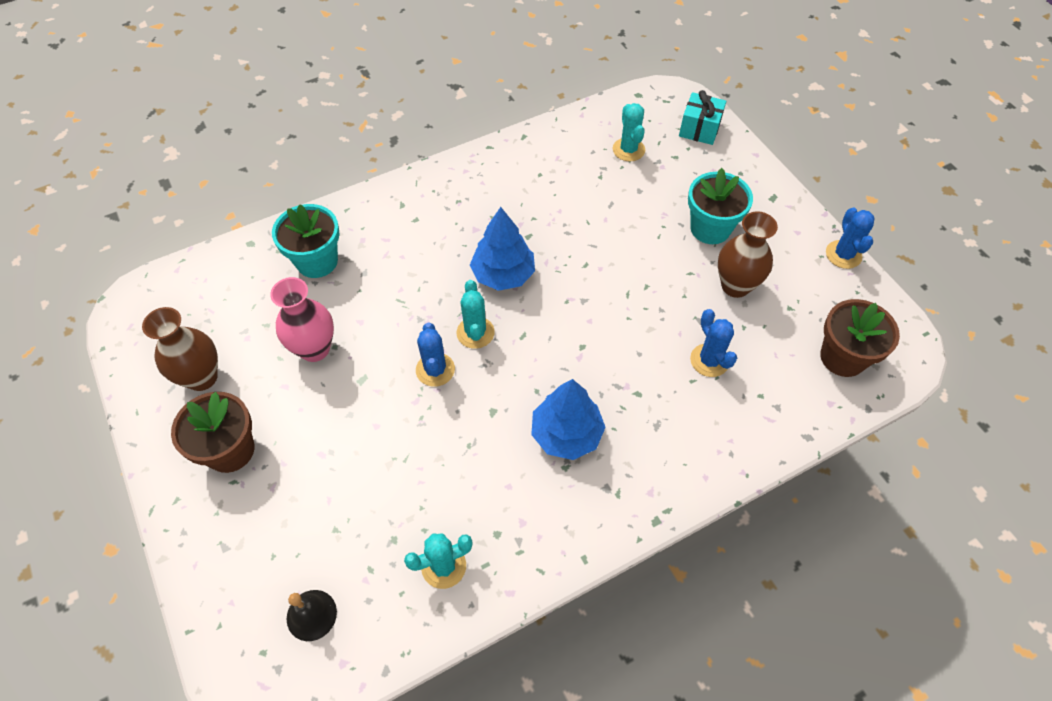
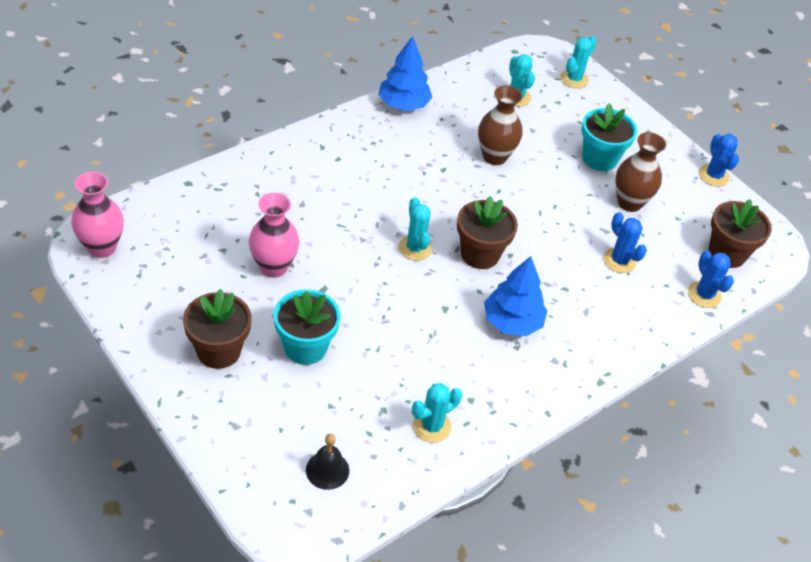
camera: 15 degrees left, 10 degrees down
(141, 316) = (101, 247): none -> pink vase
(202, 377) = (175, 294): brown vase -> brown vase (494, 156)
(317, 261) = (256, 196): turquoise flower pot -> turquoise flower pot (305, 347)
(435, 370) = (387, 278): blue cactus -> blue cactus (704, 295)
(503, 274) = (428, 201): blue tree -> blue tree (403, 104)
(547, 344) = (480, 254): none -> brown flower pot
(699, 129) = (574, 79): turquoise gift -> turquoise cactus

